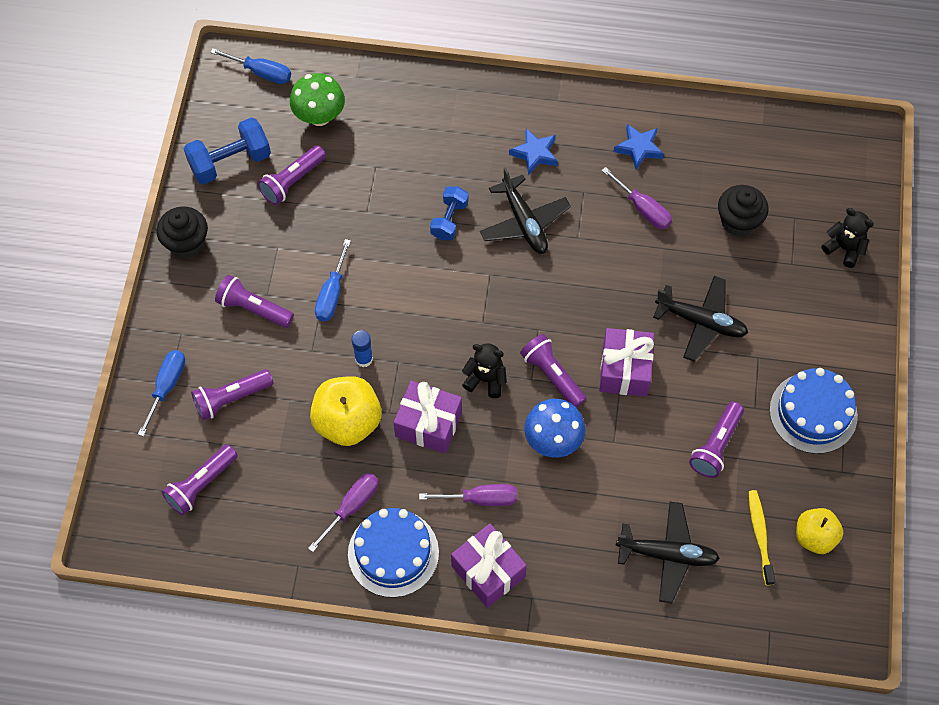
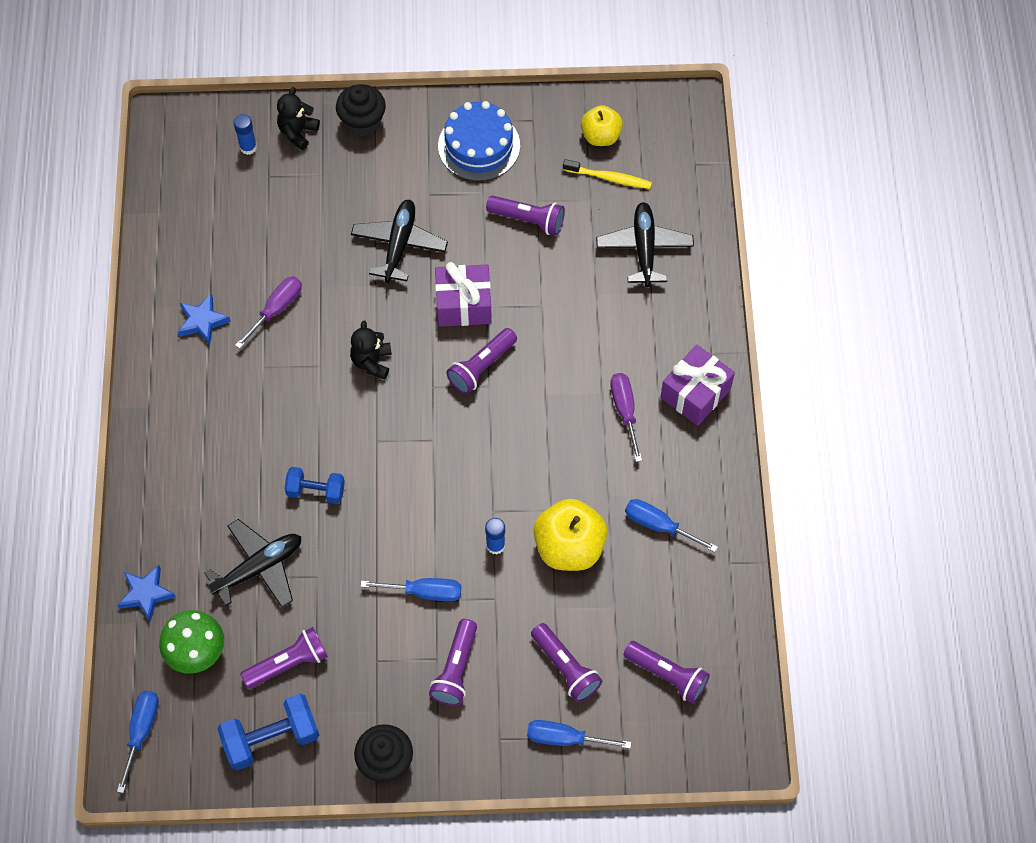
camera: 100 degrees left, 0 degrees up
(230, 162) = (271, 738): blue dumbbell -> blue dumbbell turned 75 degrees counterclockwise
(292, 181) = (288, 663): purple flashlight -> purple flashlight turned 60 degrees counterclockwise
(351, 507) = (659, 525): purple screwdriver -> blue screwdriver
(393, 553) = (697, 479): blue cake -> none
(428, 424) = (556, 471): purple gift -> none
(485, 379) = (497, 426): black teddy bear -> black teddy bear (372, 362)
(524, 222) = (308, 418): black plane -> black plane (259, 568)
(535, 154) = (221, 420): blue star -> blue star (146, 594)
(553, 440) = (550, 357): blue mushroom -> none
(738, 221) = (280, 223): black cupcake -> black cupcake (362, 122)
(760, 535) = (609, 178): yellow toothbrush -> yellow toothbrush turned 150 degrees counterclockwise
(830, 204) = (248, 147): none -> blue glue stick

